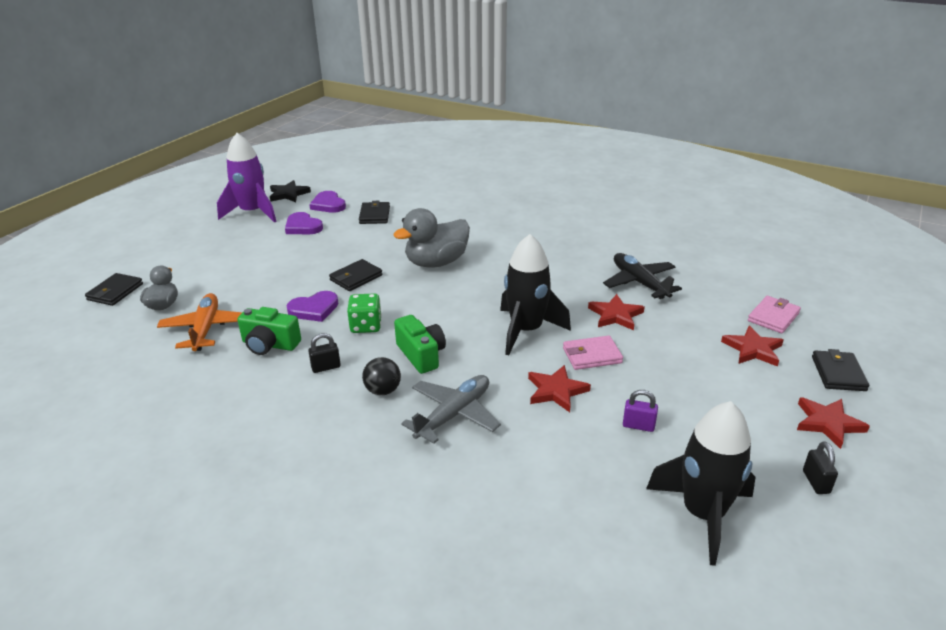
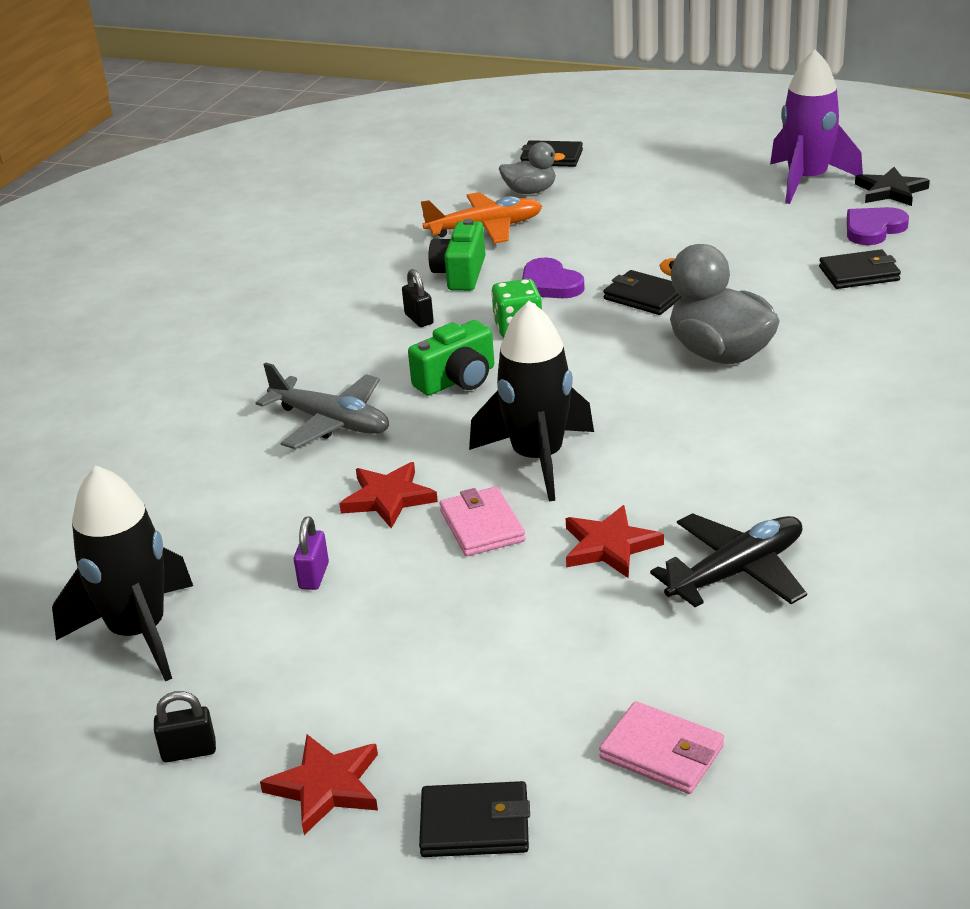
camera: 85 degrees right, 0 degrees up
(303, 227) = (783, 226): purple heart -> none
(383, 390) = (375, 365): black ball -> none
(753, 349) = (535, 712): red star -> none

